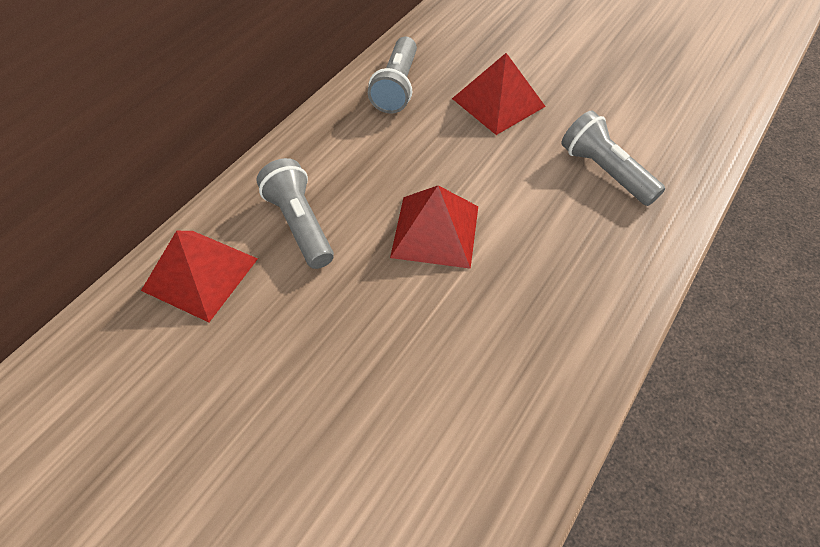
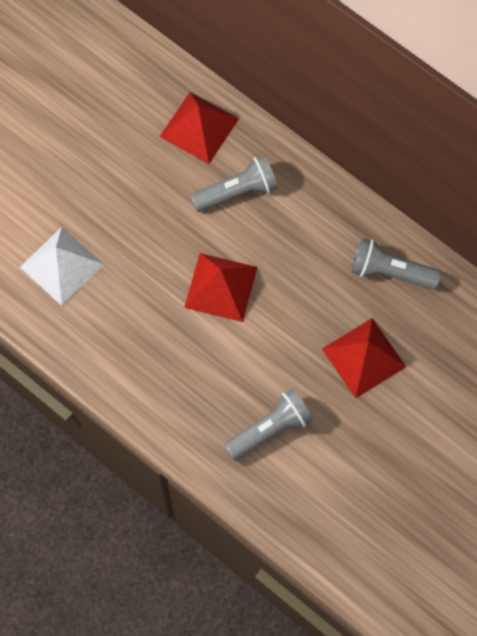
camera: 95 degrees right, 15 degrees up
(428, 440) = (61, 265): none -> white pyramid

